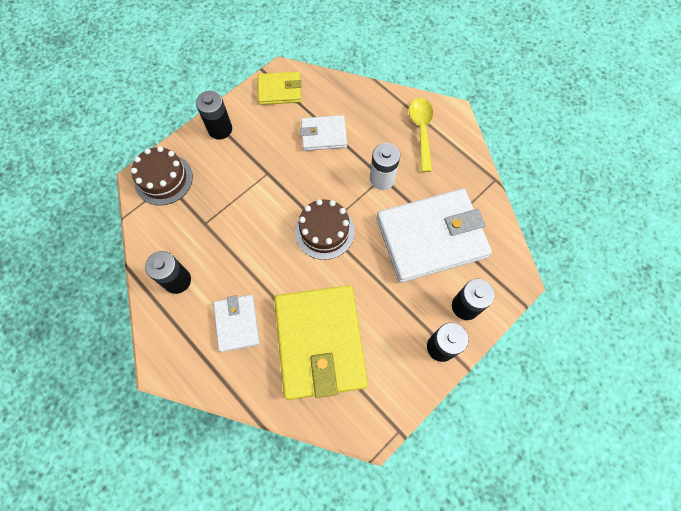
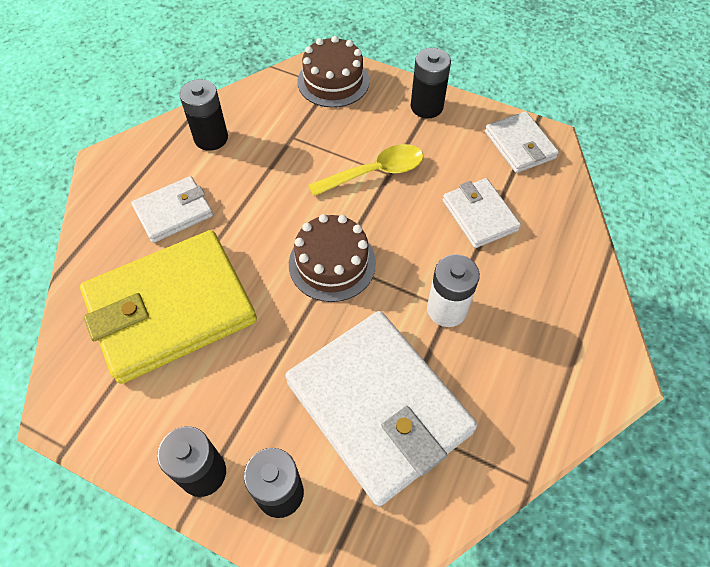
camera: 70 degrees right, 10 degrees down
(280, 90) = (520, 145): yellow wallet -> white wallet
(421, 131) = (559, 339): yellow spoon -> yellow spoon (375, 172)

